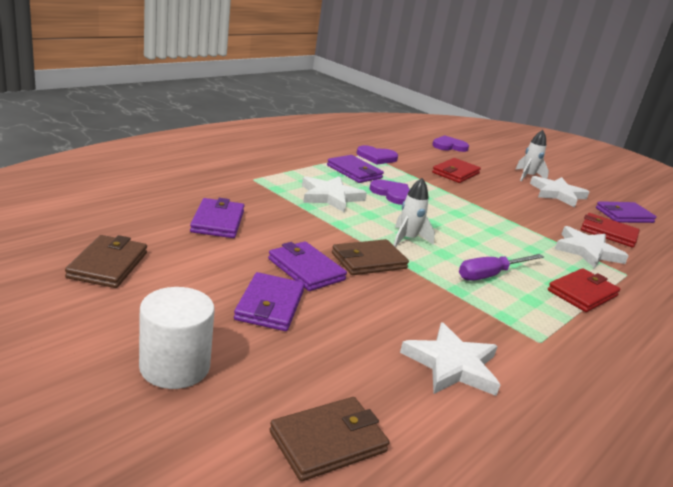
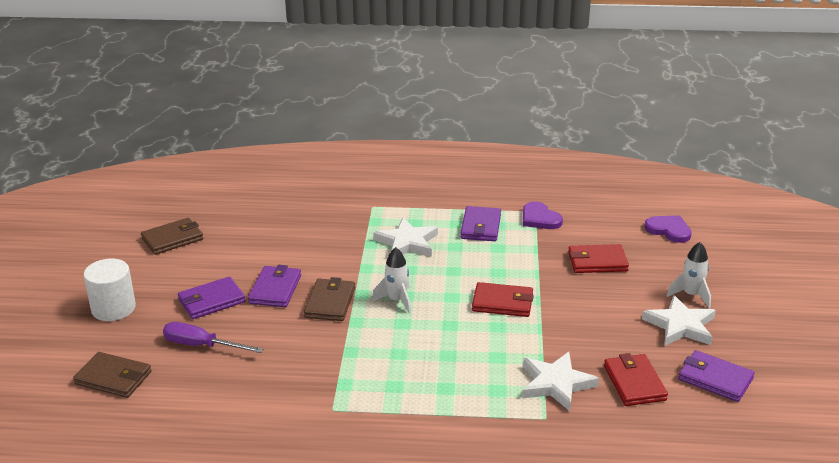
camera: 55 degrees right, 5 degrees up
(218, 221) = (282, 233): purple wallet -> none
(368, 261) = (330, 303): brown wallet -> brown wallet turned 75 degrees clockwise
(392, 194) = (472, 259): purple heart -> none
(452, 365) = (244, 386): white star -> none
(490, 275) = (405, 355): purple screwdriver -> purple screwdriver (202, 345)
(582, 293) = (454, 405): red wallet -> red wallet (502, 303)

